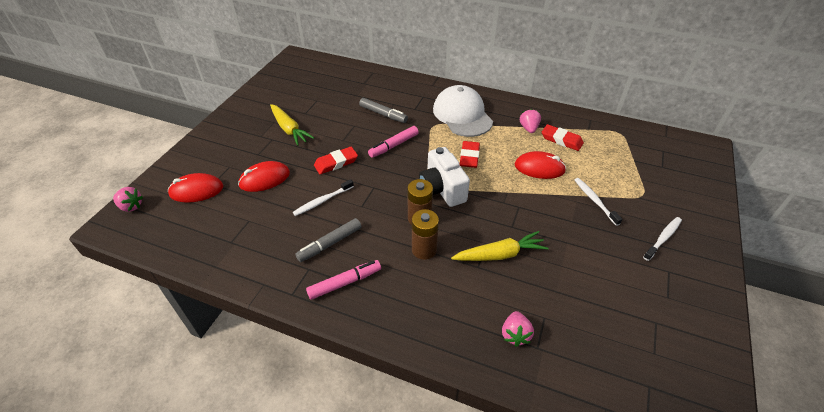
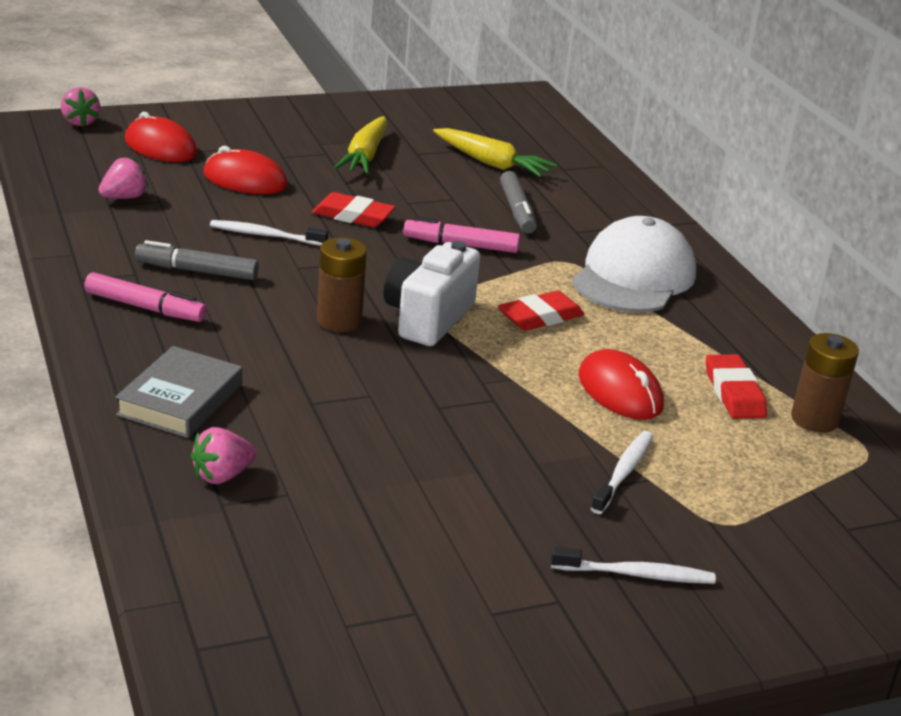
camera: 45 degrees right, 15 degrees down
(424, 249) = (284, 346): brown battery -> brown battery (814, 419)
(439, 315) = (180, 400): none -> grey book
(500, 254) = (362, 414): yellow carrot -> yellow carrot (491, 163)
(528, 128) = (708, 350): pink strawberry -> pink strawberry (124, 197)

